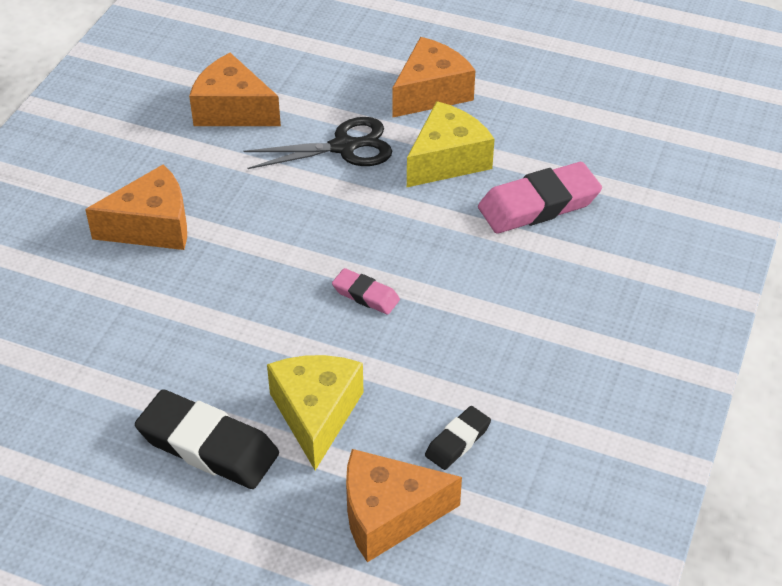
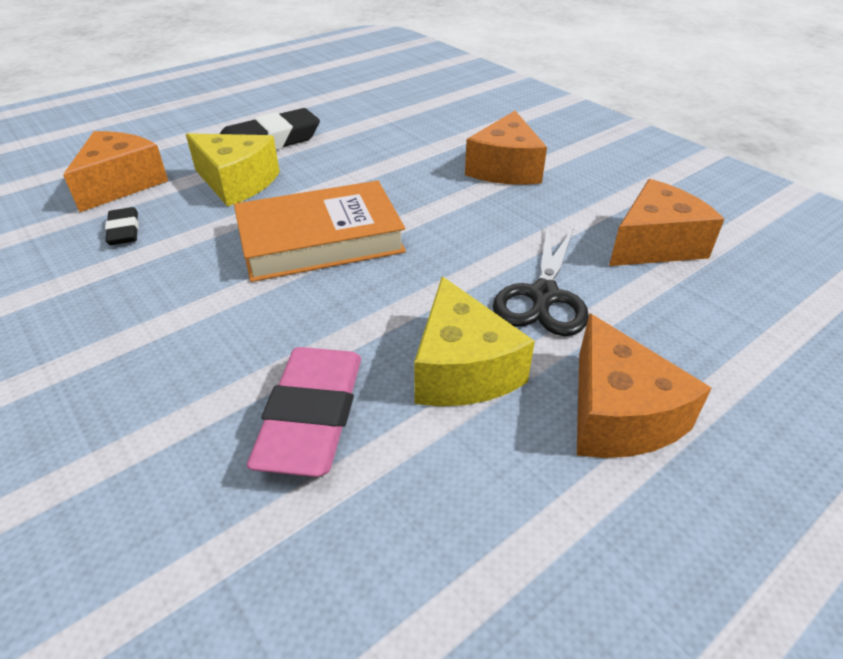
camera: 120 degrees right, 5 degrees down
(365, 295) = (320, 239): pink eraser -> orange book

